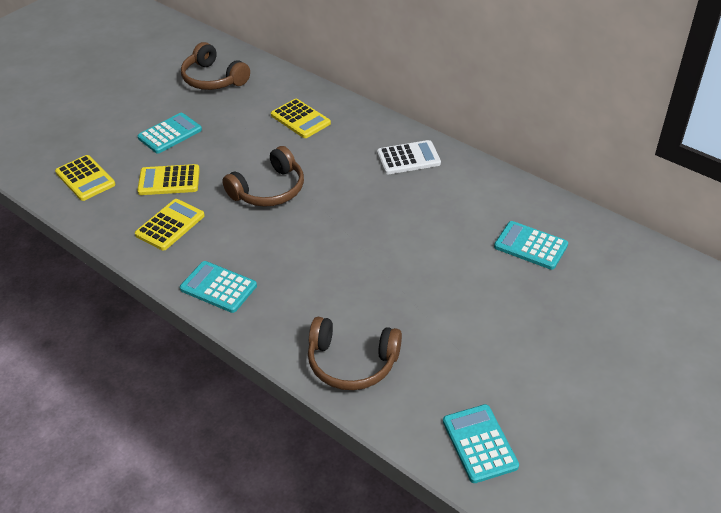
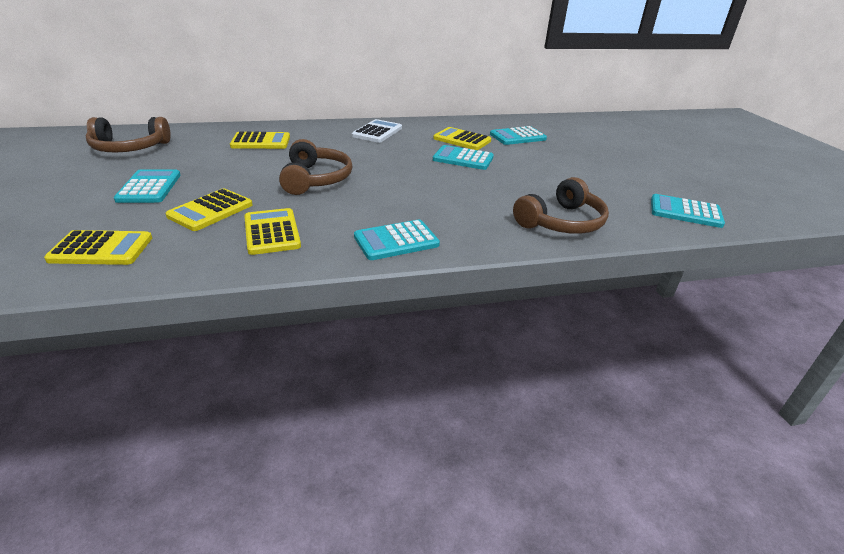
camera: 55 degrees left, 10 degrees down
(416, 240) = (463, 159): none -> turquoise calculator
(465, 215) = (462, 140): none -> yellow calculator

